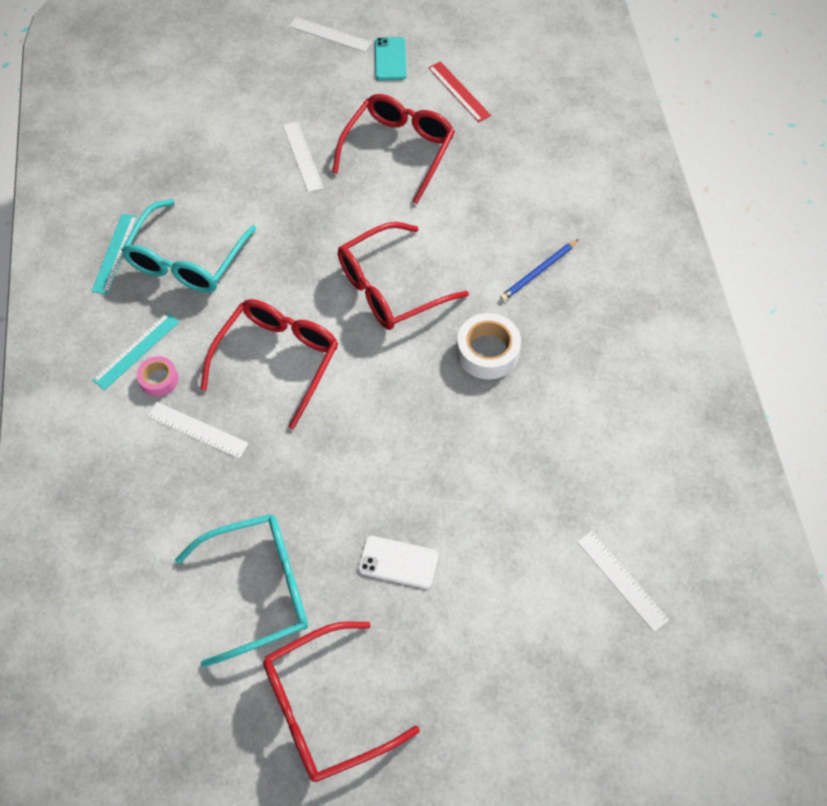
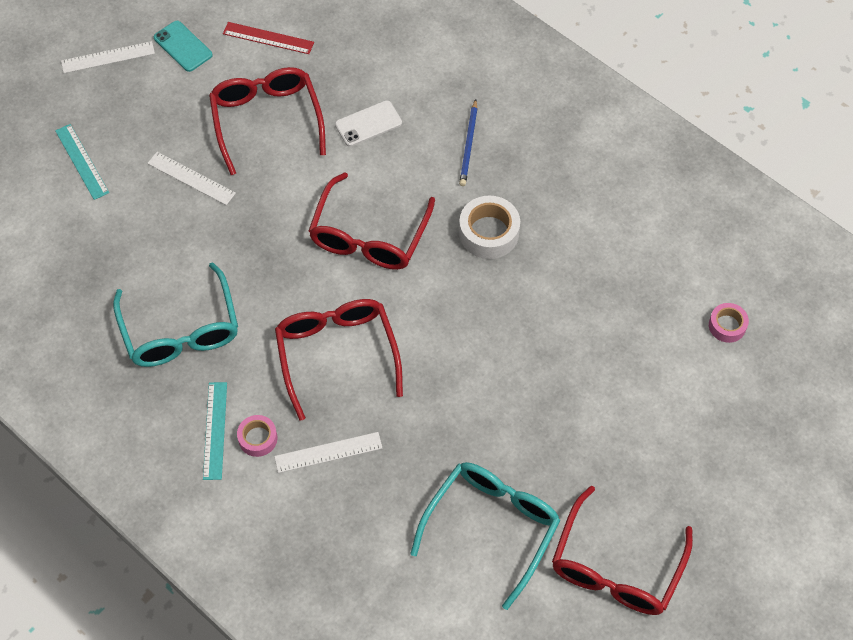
camera: 40 degrees left, 0 degrees up
(115, 253) = (113, 368): turquoise ruler -> turquoise ruler (82, 161)
(398, 562) = (570, 431): white phone -> white phone (368, 124)
(622, 580) = (727, 326): white ruler -> pink tape

